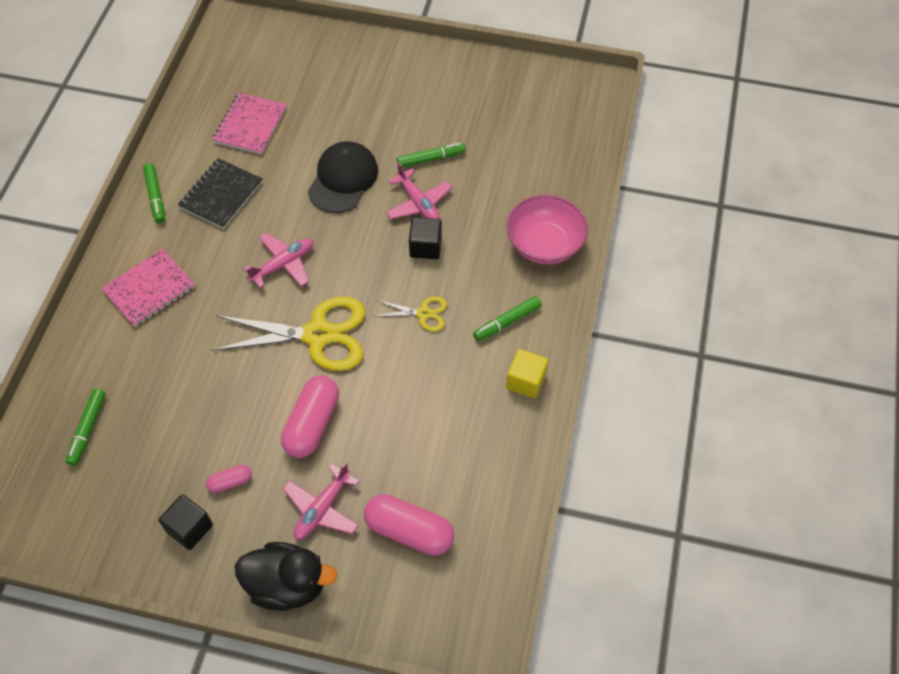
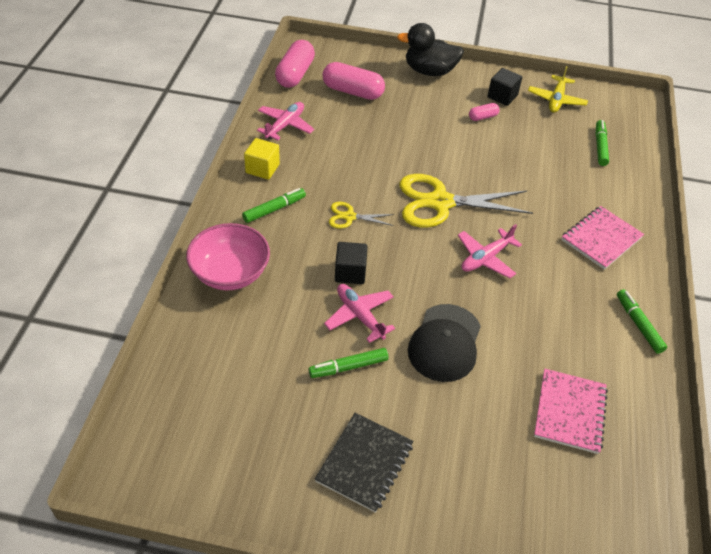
camera: 175 degrees right, 10 degrees down
(111, 523) = (556, 100): none -> yellow plane
(221, 195) = (571, 326): black notebook -> black notebook (364, 463)
(312, 424) = (432, 146): pink capsule -> pink capsule (295, 74)
(322, 509) = (414, 103): pink plane -> pink plane (285, 125)

